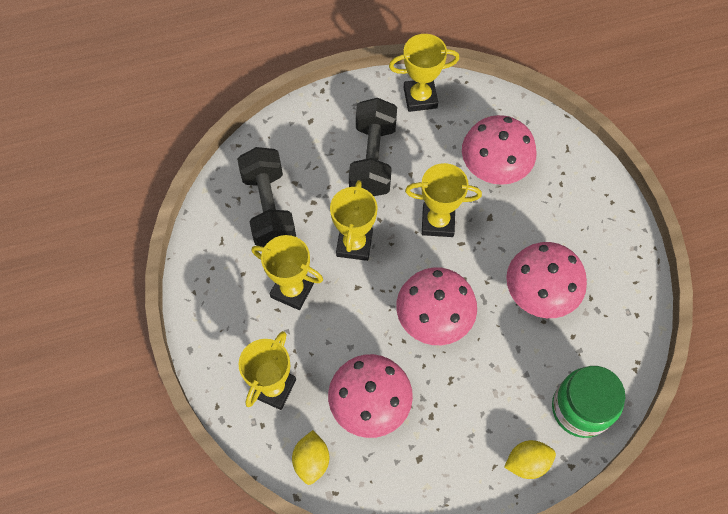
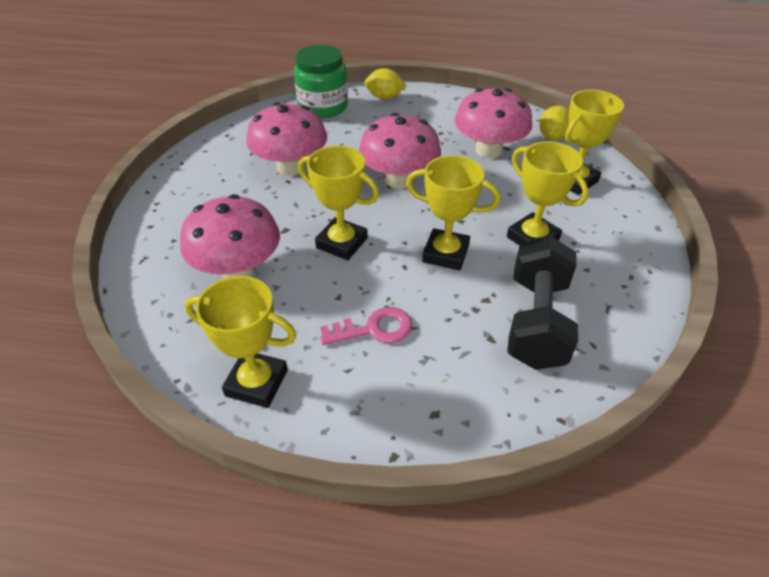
camera: 155 degrees left, 20 degrees down
(354, 244) = (445, 254): yellow trophy -> yellow trophy turned 75 degrees clockwise
(372, 159) = (374, 329): black dumbbell -> pink key

